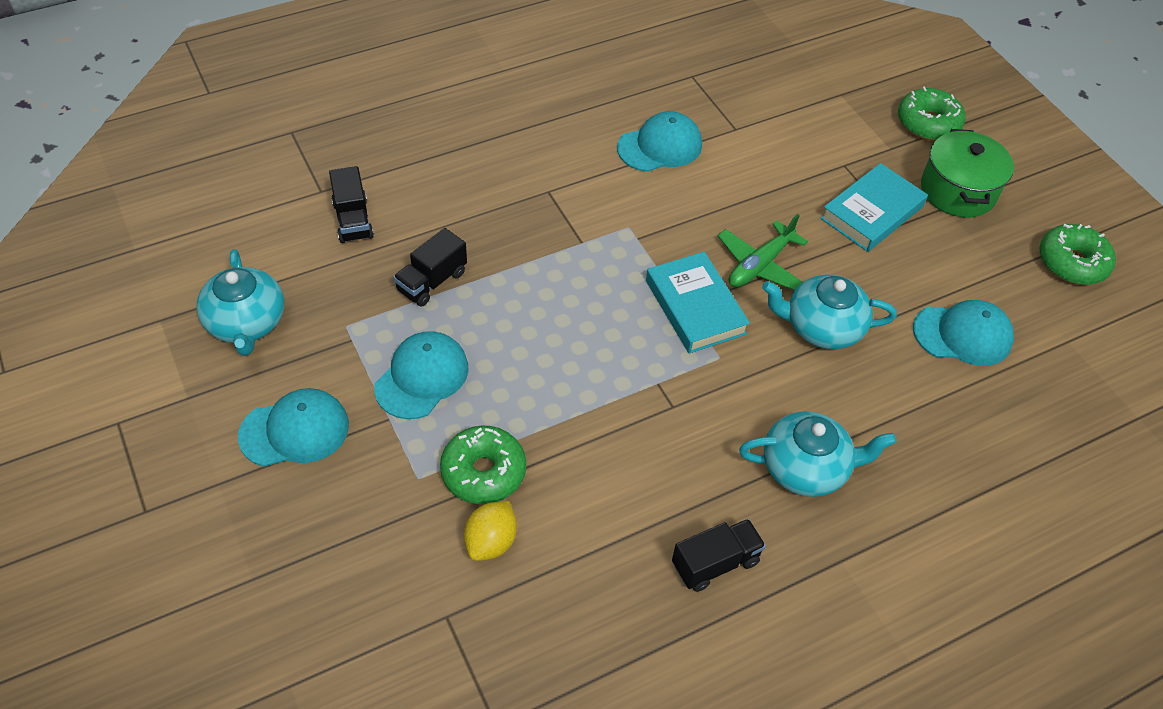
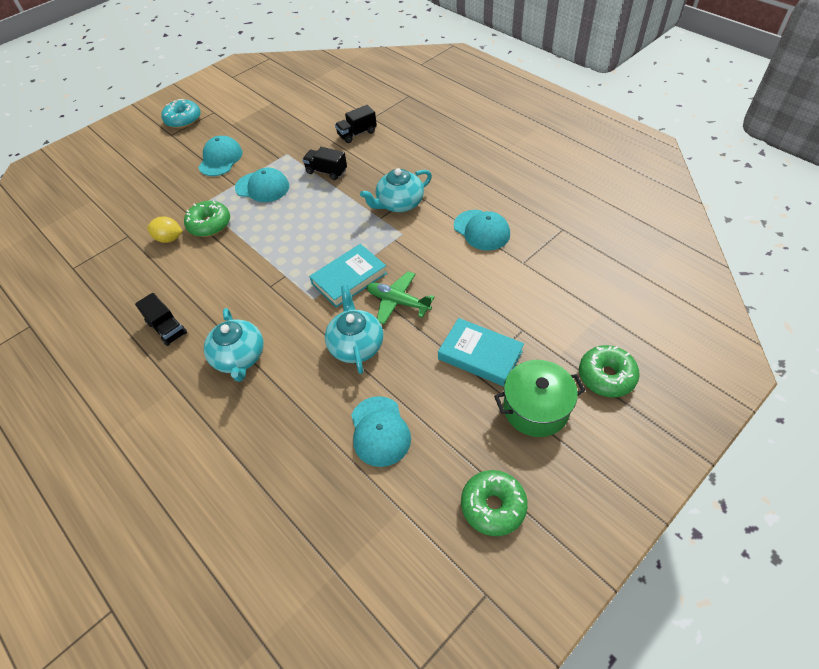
camera: 80 degrees right, 0 degrees up
(104, 482) = (183, 120): none -> turquoise donut
(246, 323) = (278, 125): turquoise teapot -> turquoise teapot (399, 203)
(295, 430) = (220, 159): turquoise cap -> turquoise cap turned 135 degrees counterclockwise

